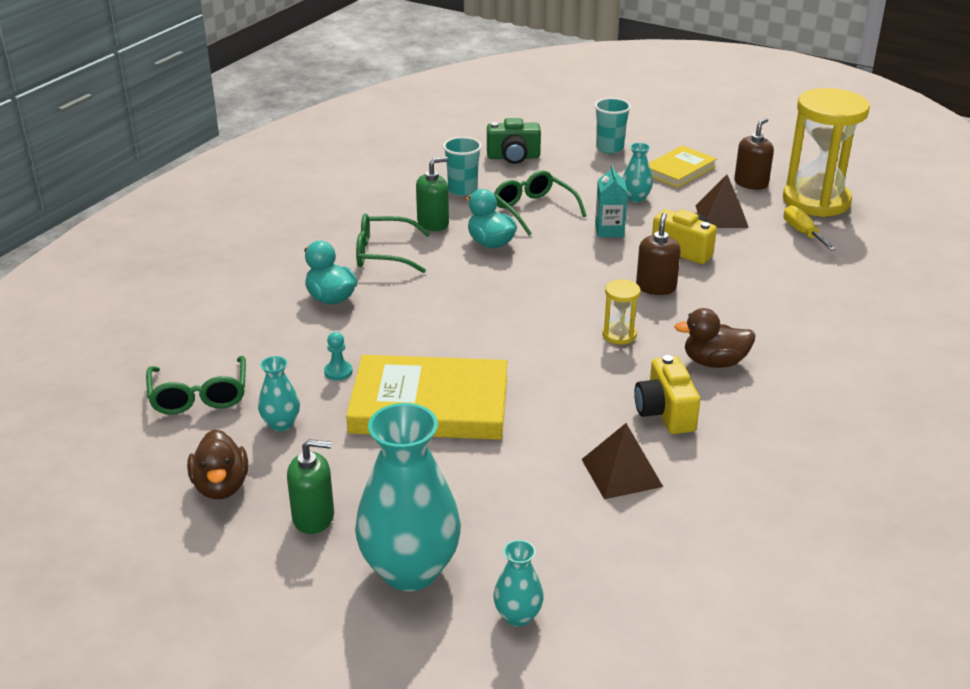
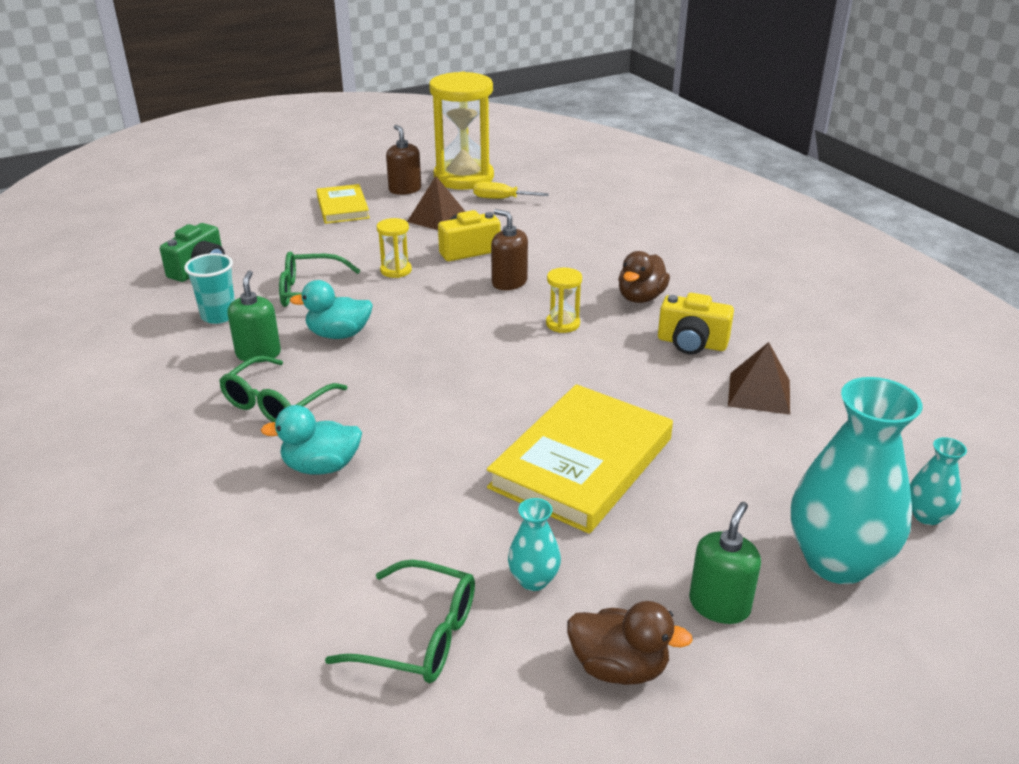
camera: 60 degrees left, 0 degrees up
(338, 372) = (471, 506): turquoise pawn -> none
(609, 148) = (259, 221): turquoise cup -> none
(609, 230) = (396, 270): turquoise carton -> yellow hourglass
(636, 198) = (360, 240): turquoise vase -> none

